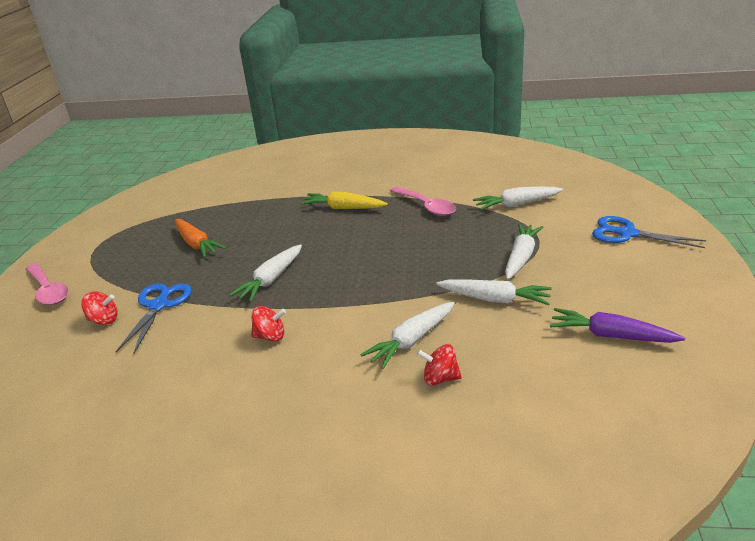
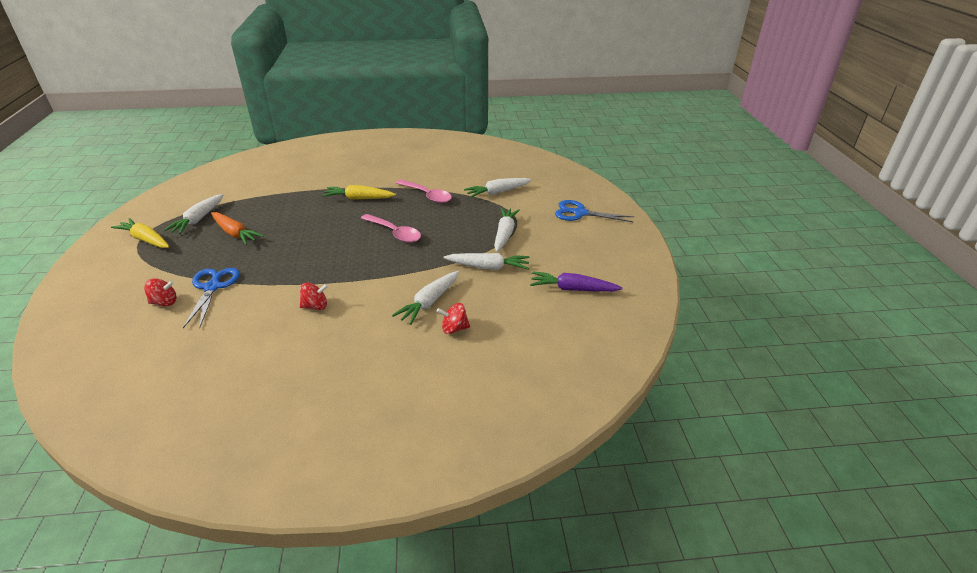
camera: 15 degrees left, 5 degrees up
(48, 290) = (103, 280): pink spoon -> pink spoon (395, 233)
(102, 247) = (145, 240): none -> yellow carrot
(271, 280) = (307, 261): white carrot -> white carrot (198, 219)

